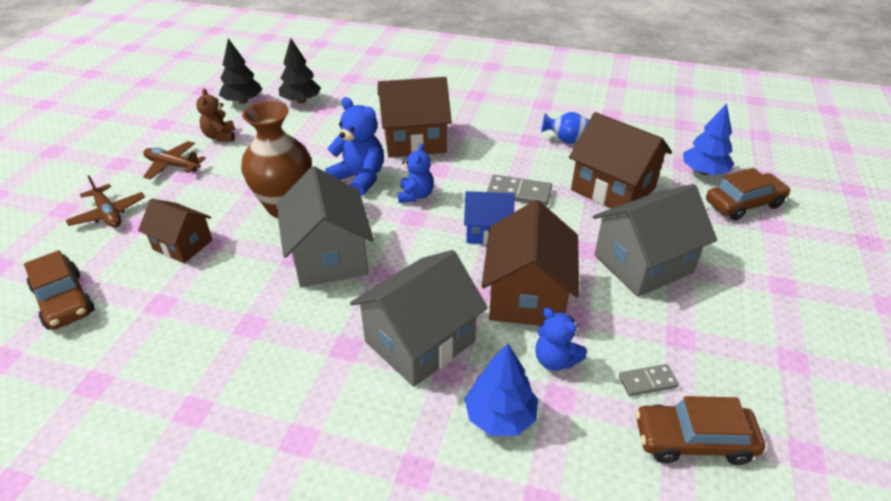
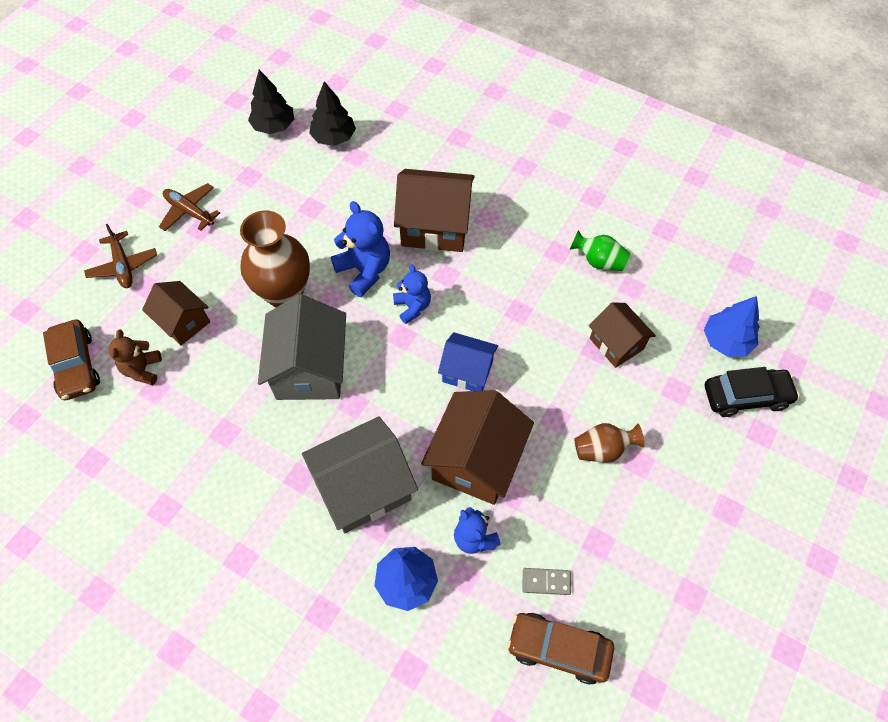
camera: 15 degrees right, 20 degrees up
(220, 136) = (241, 178): brown teddy bear -> brown teddy bear (142, 370)
(415, 195) = (412, 307): blue teddy bear -> blue teddy bear turned 45 degrees counterclockwise
(519, 193) = (517, 327): grey domino -> none
(568, 140) = (598, 261): blue vase -> green vase
(613, 189) = (616, 344): brown house -> brown house, size x0.61
(643, 264) = (602, 449): grey house -> brown vase
(743, 204) = (746, 396): brown car -> black car

